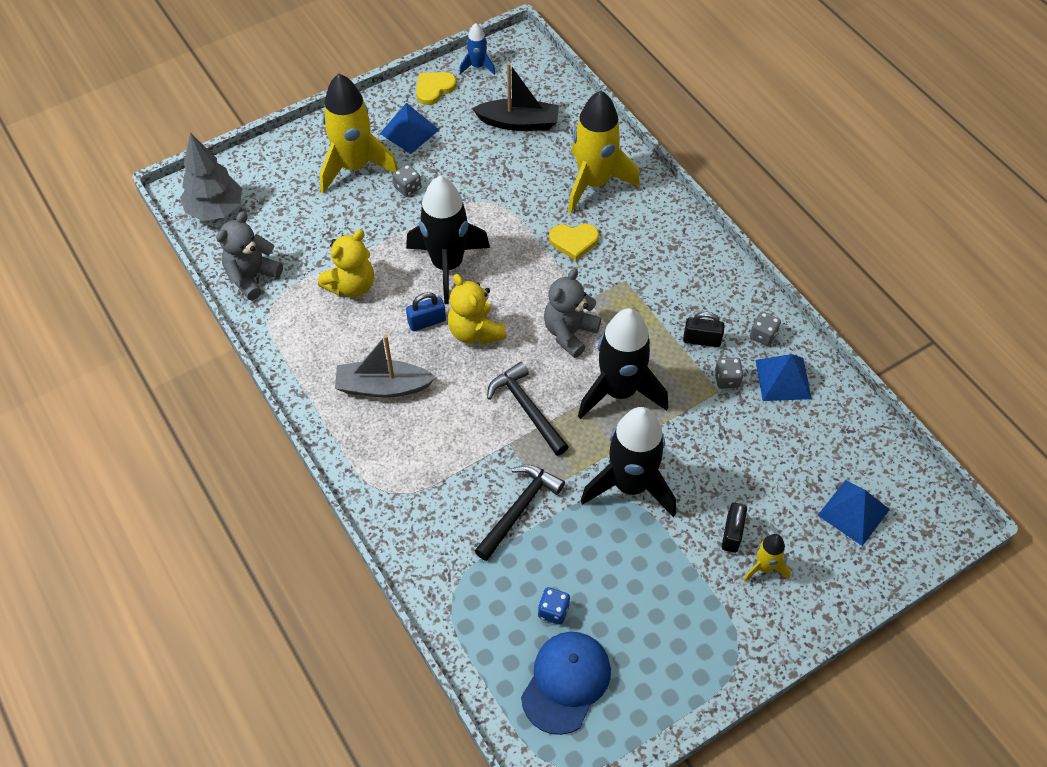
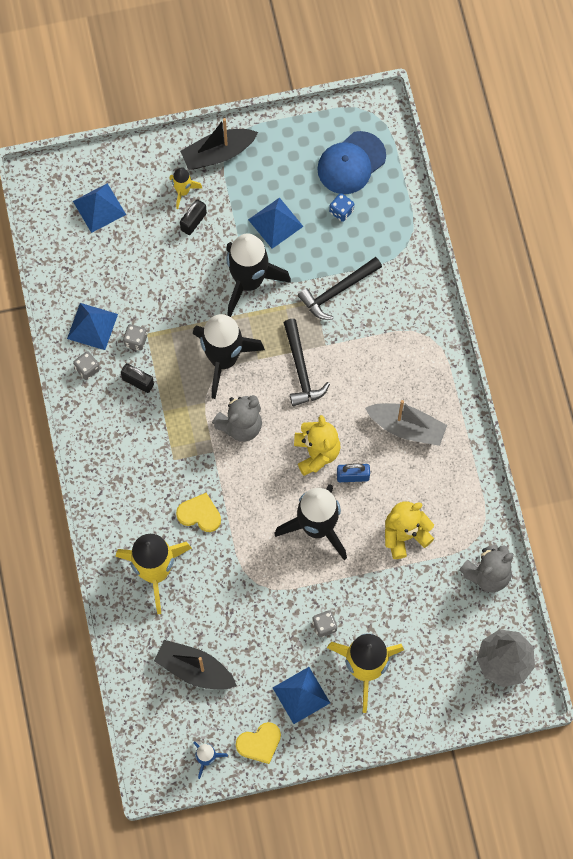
camera: 160 degrees left, 15 degrees up
(630, 567) = (275, 223): none -> blue pyramid
(746, 633) = (218, 153): none -> black boat

